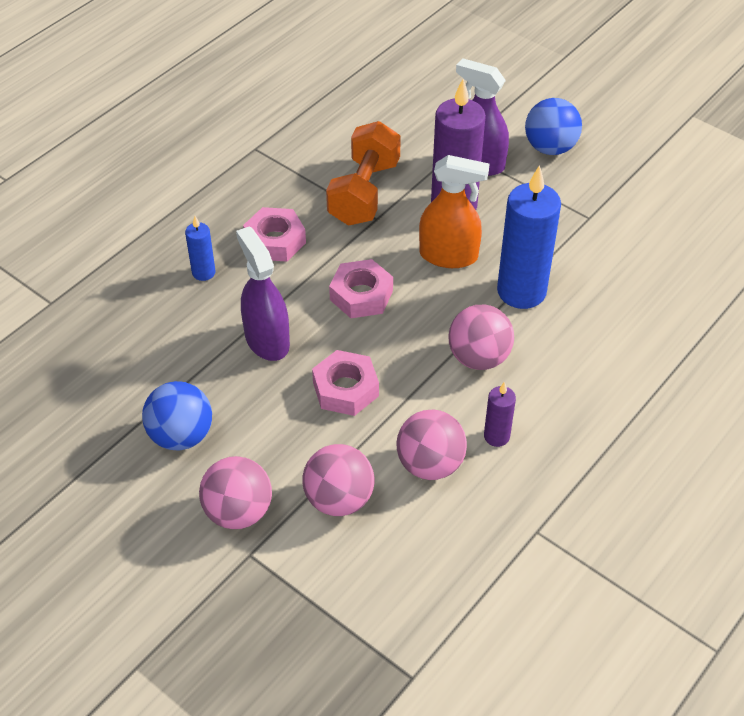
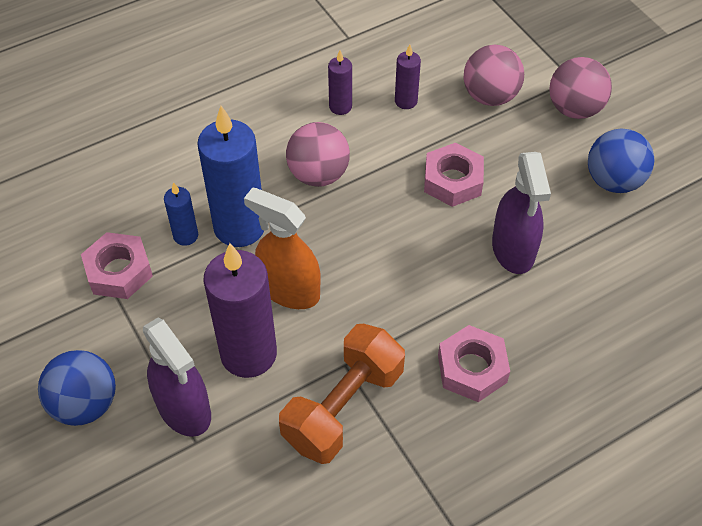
camera: 160 degrees left, 5 degrees up
(203, 272) = (563, 350): blue candle -> blue candle (186, 236)
(361, 295) = (401, 271): pink nut -> pink nut (119, 271)
(430, 464) = (406, 101): pink ball -> purple candle

